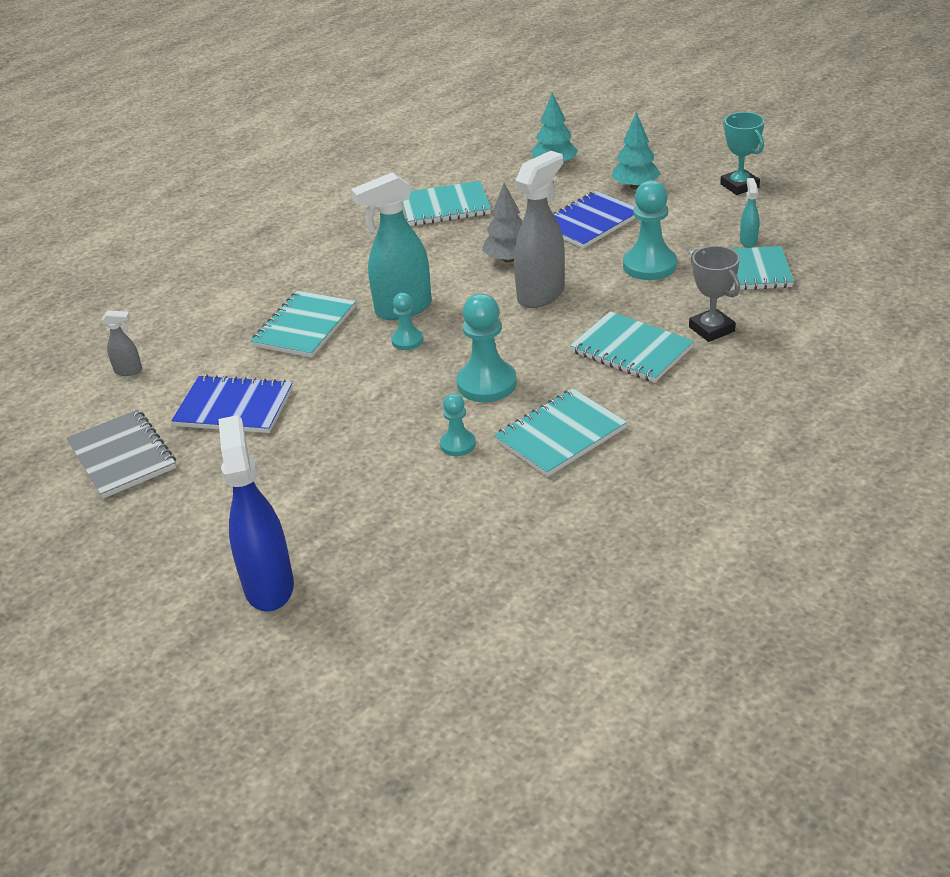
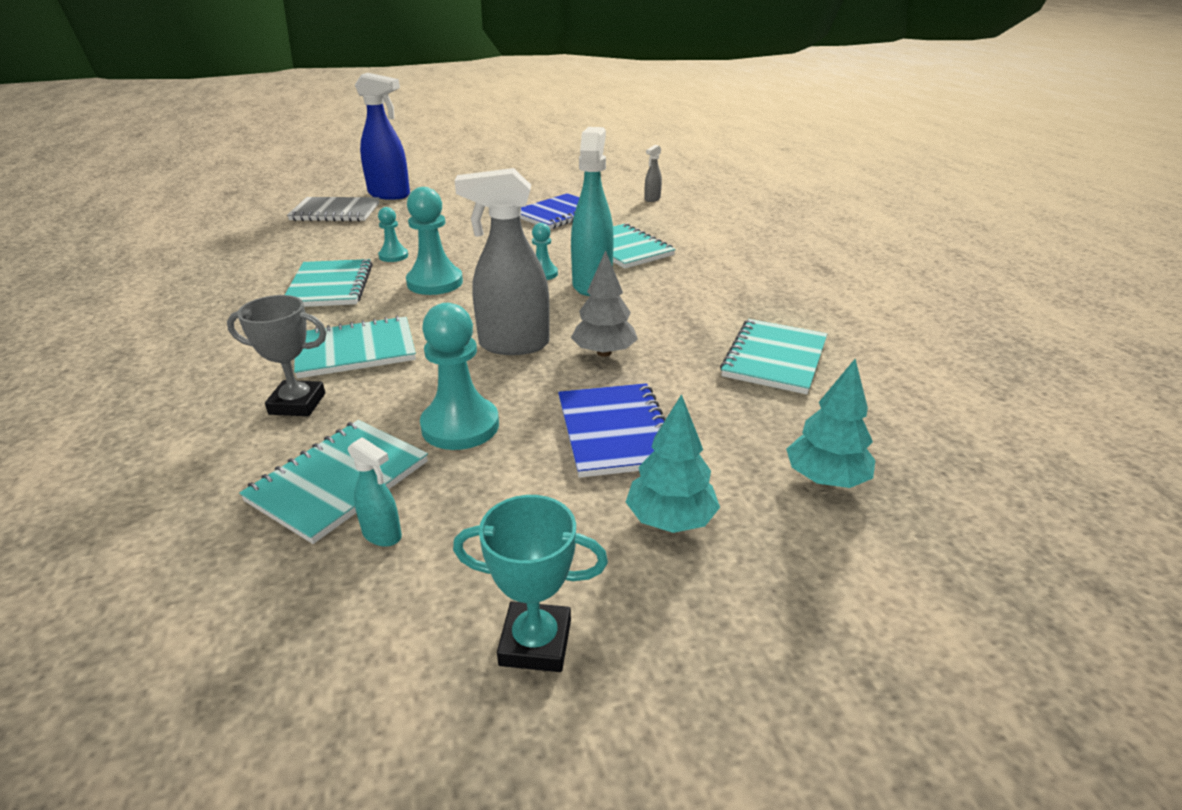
camera: 120 degrees right, 5 degrees down
(122, 456) = (560, 187): grey notebook -> grey notebook (335, 212)
(541, 294) = (513, 345): grey spray bottle -> grey spray bottle turned 105 degrees clockwise

